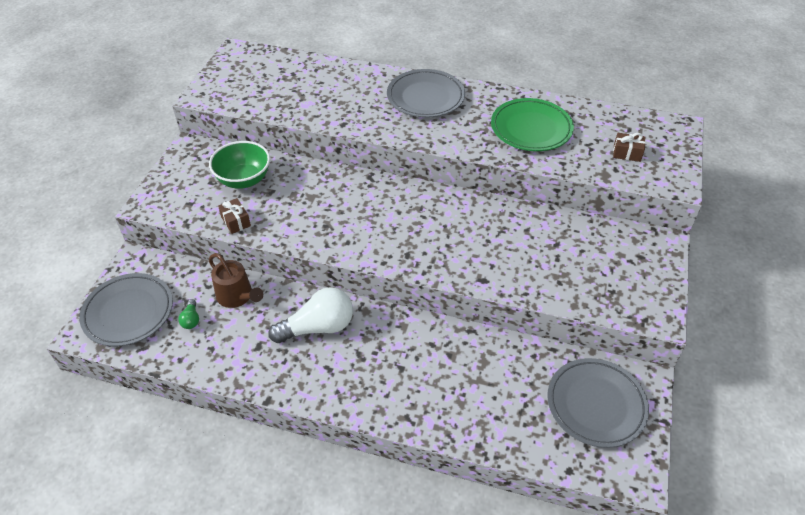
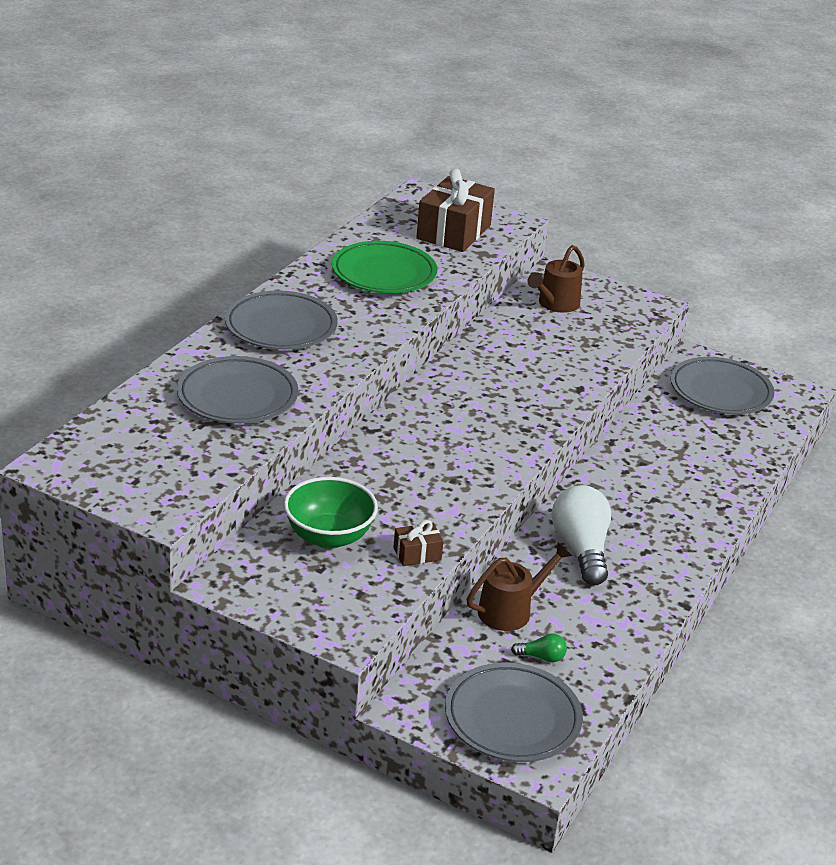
camera: 80 degrees left, 15 degrees down
(331, 97) = (237, 397): none -> grey plate
(610, 249) = (555, 304): none -> brown watering can
(627, 153) = (453, 232): brown gift -> brown gift, size x2.15

